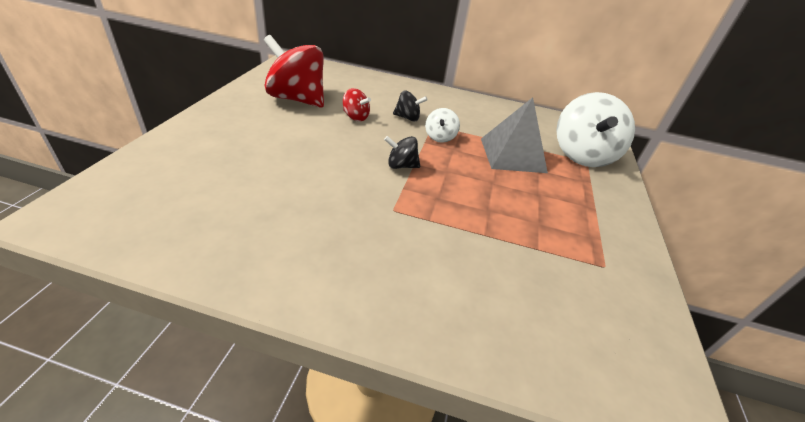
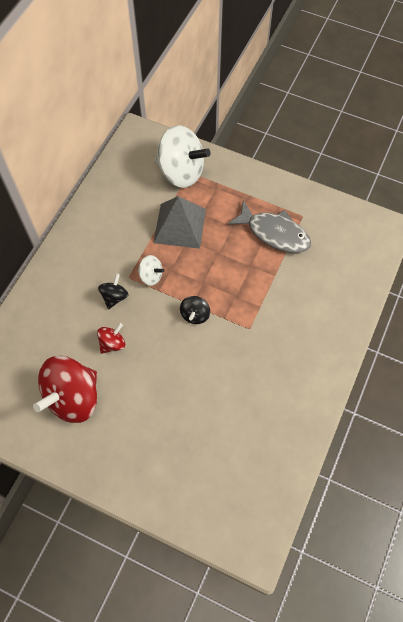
camera: 75 degrees left, 25 degrees up
(553, 233) = (274, 233): none -> grey fish

